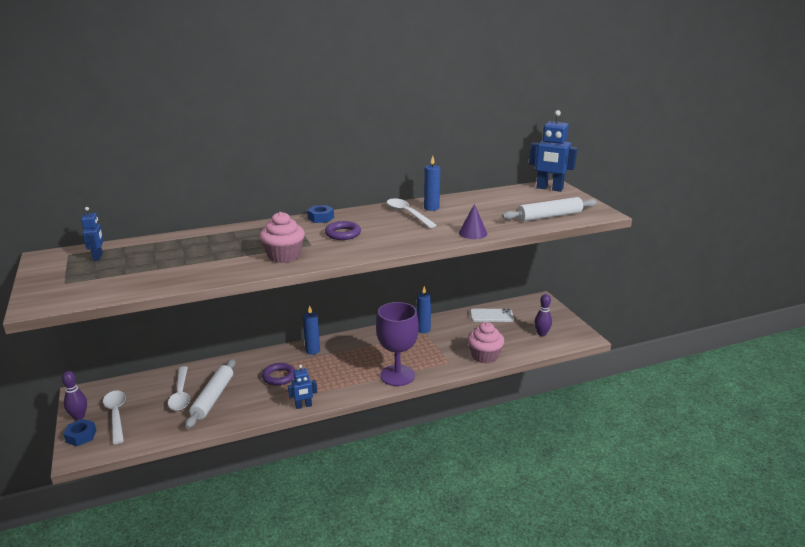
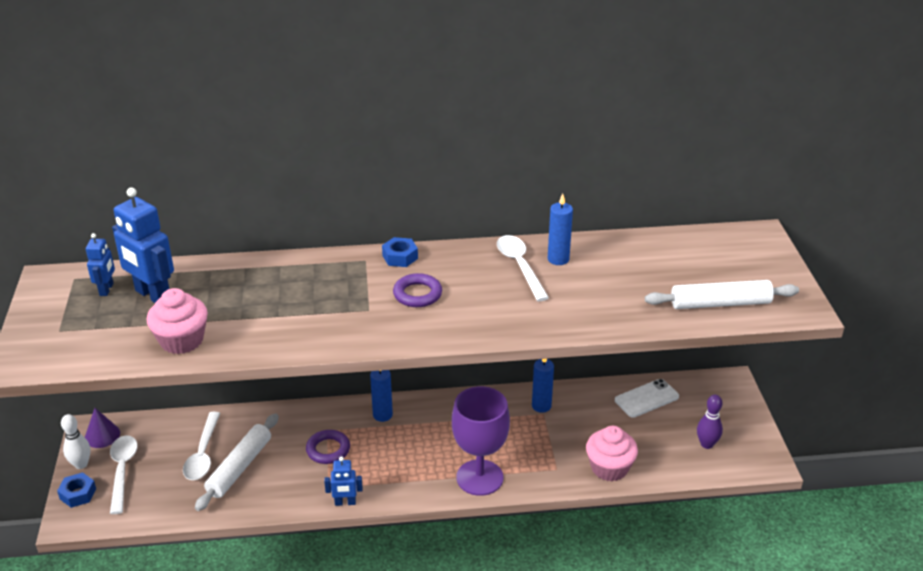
camera: 15 degrees right, 10 degrees up
(79, 416) = (81, 464): purple bowling pin -> white bowling pin
(284, 256) = (327, 325): pink cupcake -> pink cupcake (182, 340)
(472, 233) = (593, 321): purple cone -> purple cone (102, 435)
(491, 316) = (646, 398): white phone -> white phone turned 45 degrees counterclockwise
(549, 188) = (751, 241): blue robot -> blue robot (152, 295)

